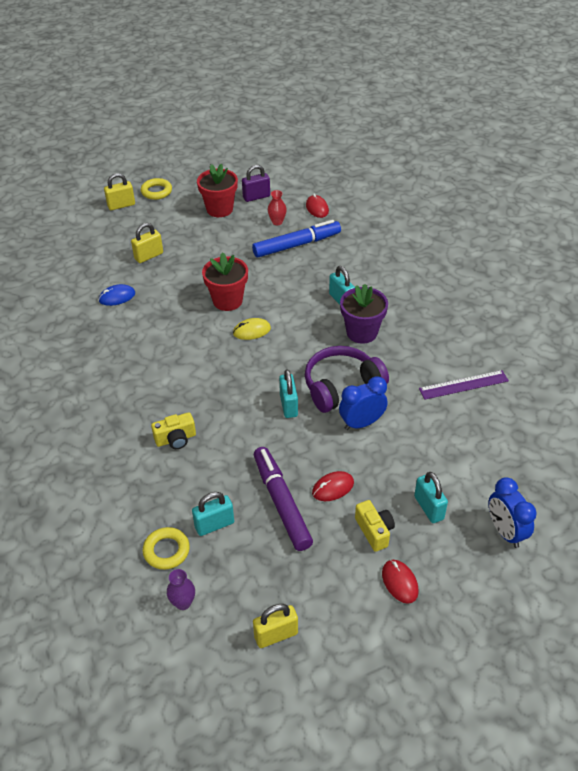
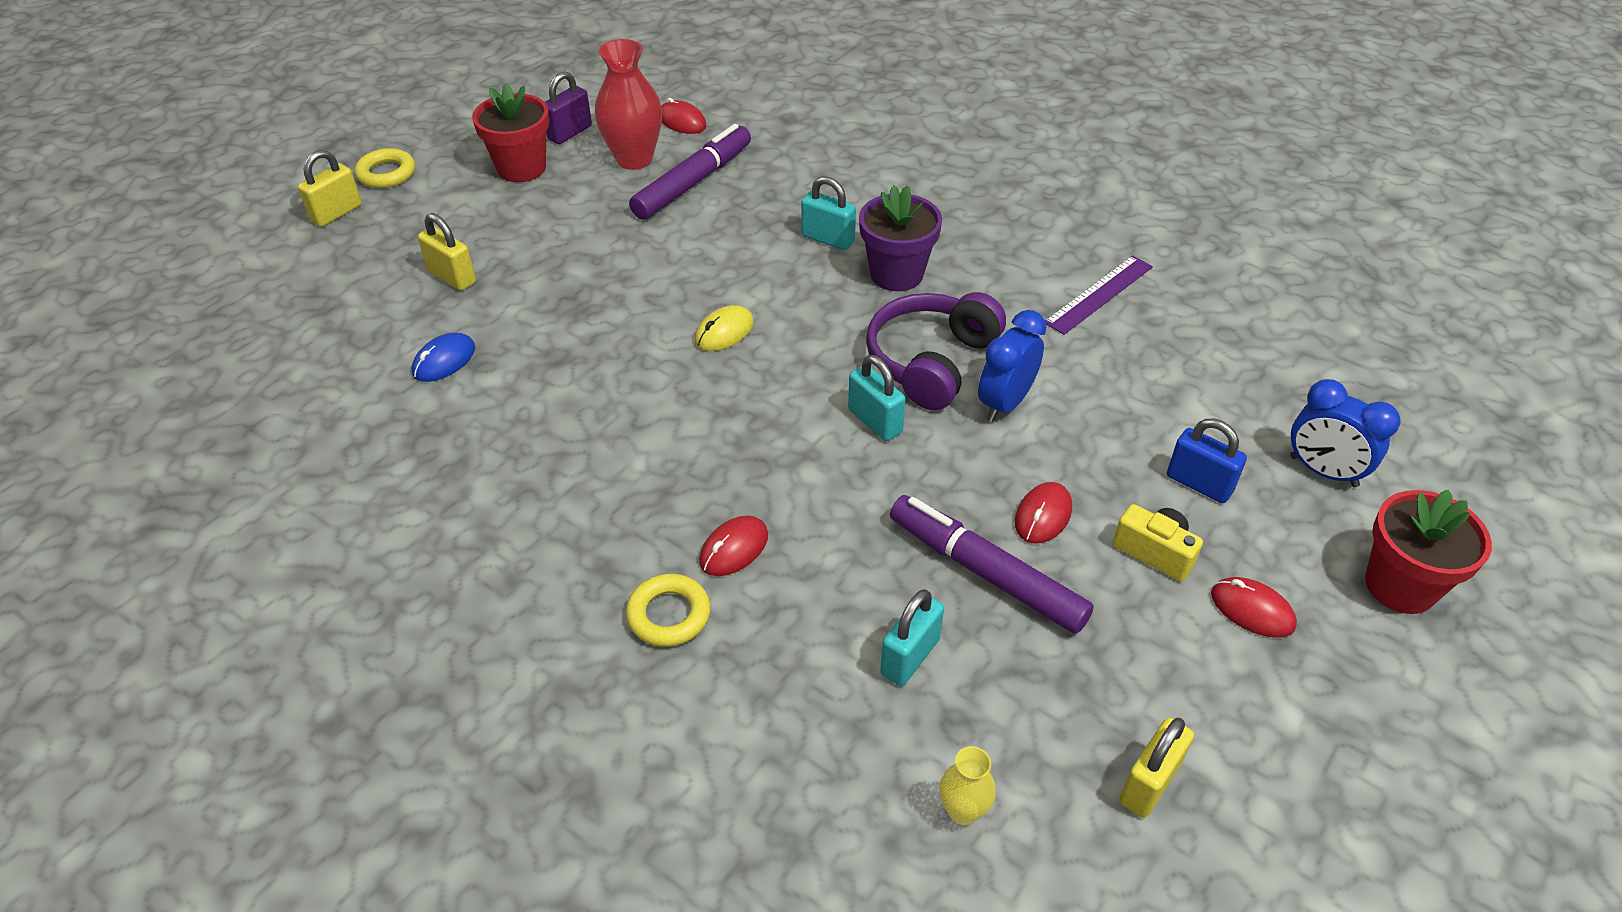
camera: 30 degrees left, 0 degrees up
(149, 256) = (452, 277): yellow padlock -> yellow padlock turned 75 degrees counterclockwise
(166, 551) = (865, 738): yellow ring -> yellow ring (669, 615)
(176, 439) = (734, 548): yellow camera -> red mouse
(183, 603) = (963, 810): purple vase -> yellow vase
(227, 300) = (647, 300): red flower pot -> red flower pot (1400, 586)
(277, 222) = (634, 159): red vase -> red vase, size x1.96
(296, 245) = (693, 182): blue marker -> purple marker
(429, 508) = (1199, 484): turquoise padlock -> blue padlock

